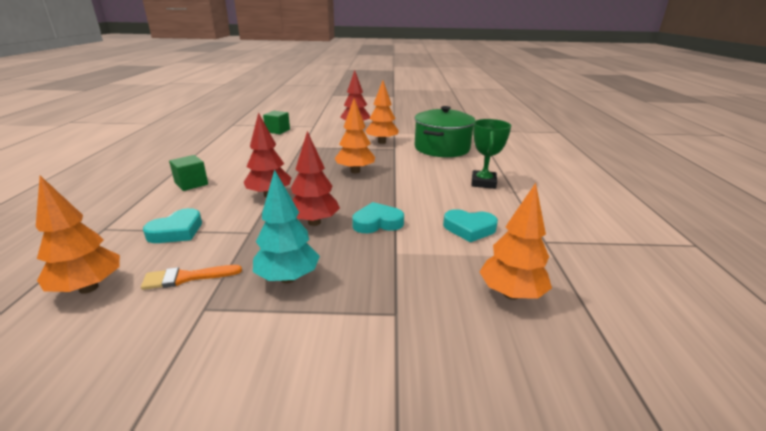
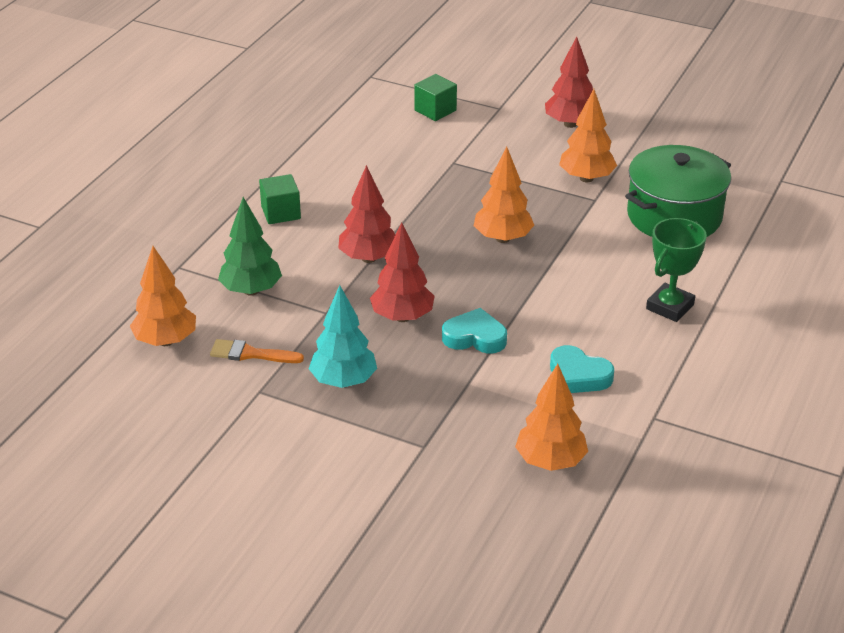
camera: 25 degrees right, 10 degrees up
(177, 231) = (251, 290): turquoise heart -> green tree

